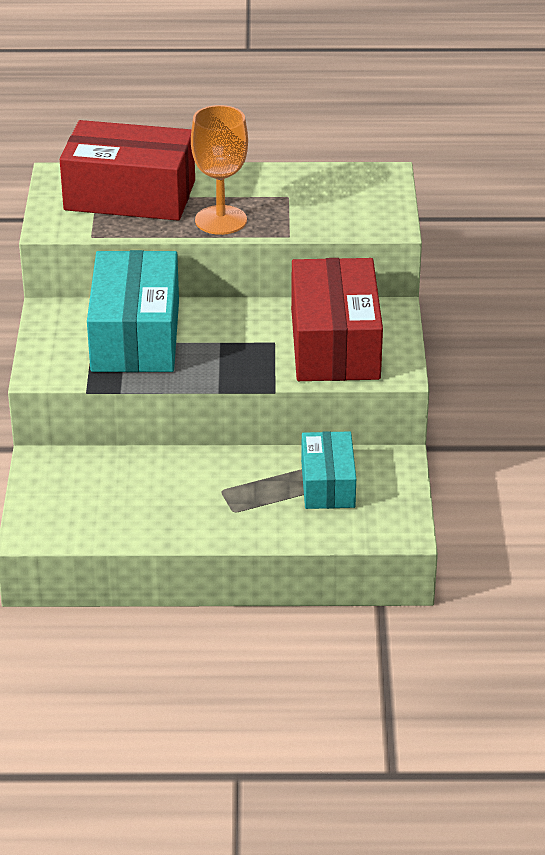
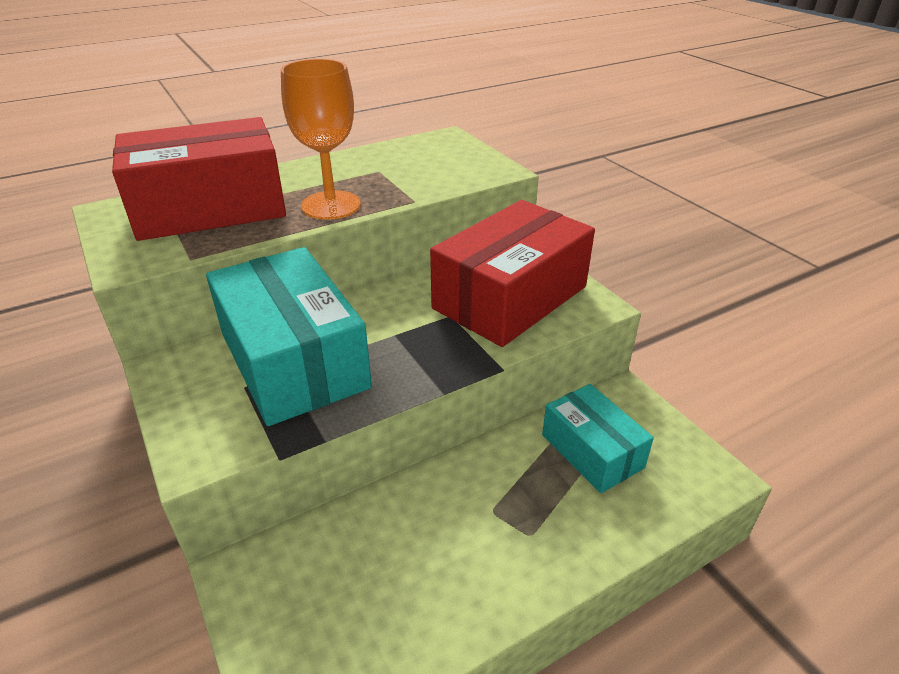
camera: 30 degrees left, 0 degrees up
(335, 344) = (510, 297): red box -> red box turned 75 degrees clockwise

